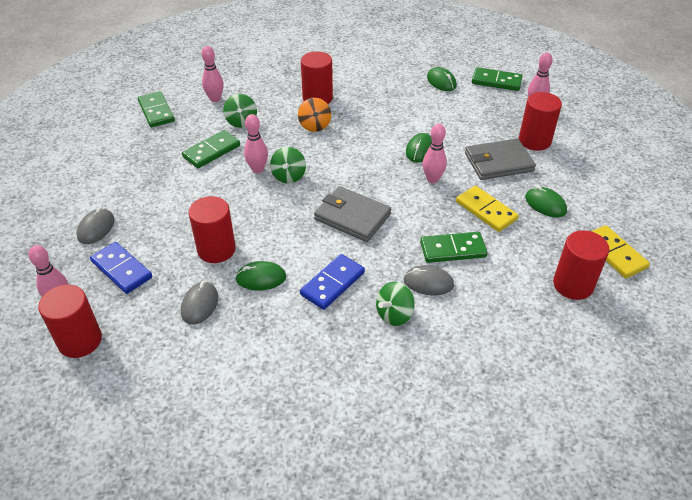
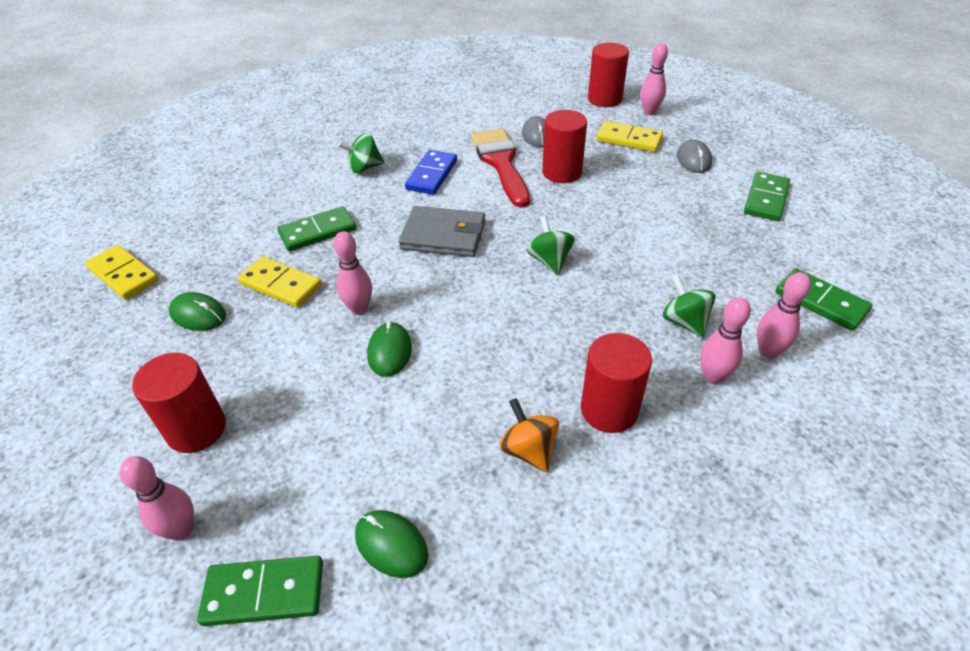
camera: 160 degrees right, 0 degrees up
(122, 269) = (629, 139): blue domino -> yellow domino
(211, 151) = (675, 265): green domino -> green domino (766, 199)
(257, 169) = (594, 258): pink bowling pin -> pink bowling pin (713, 377)
(261, 278) = (501, 163): green mouse -> red brush
(315, 126) = (572, 348): orange spinning top -> orange spinning top (528, 450)
(394, 314) = (364, 168): green spinning top -> green spinning top turned 135 degrees counterclockwise
(428, 282) = (338, 197): grey mouse -> none
(498, 162) = (263, 365): grey wallet -> none
(573, 285) = (184, 231): red cylinder -> none

